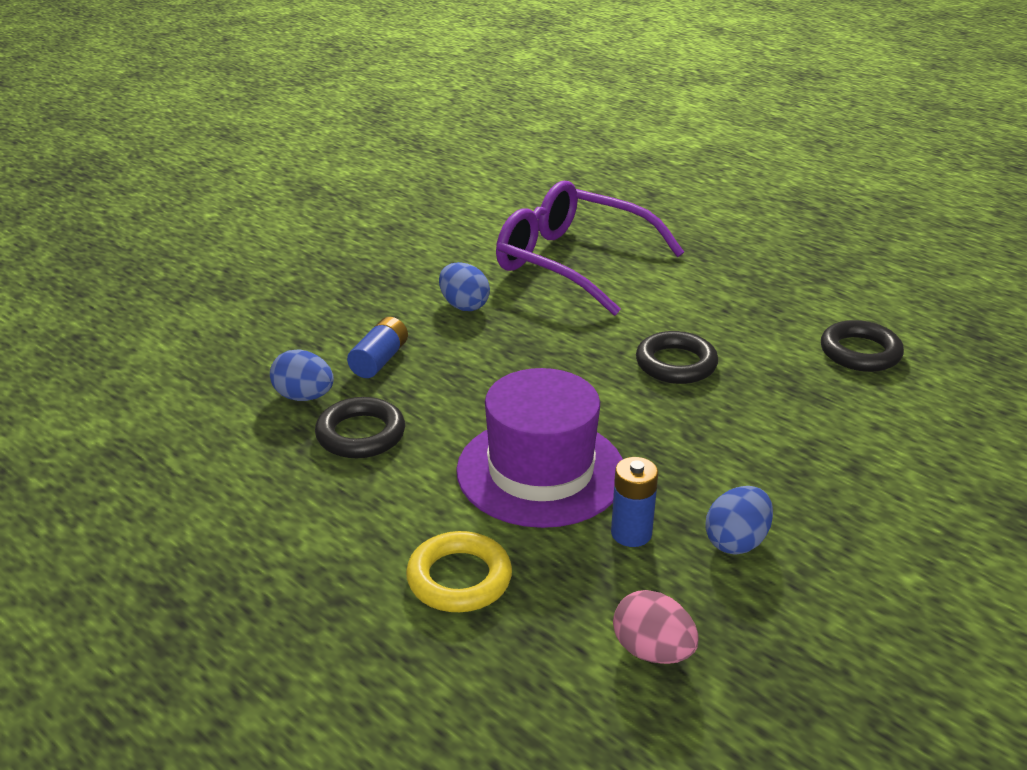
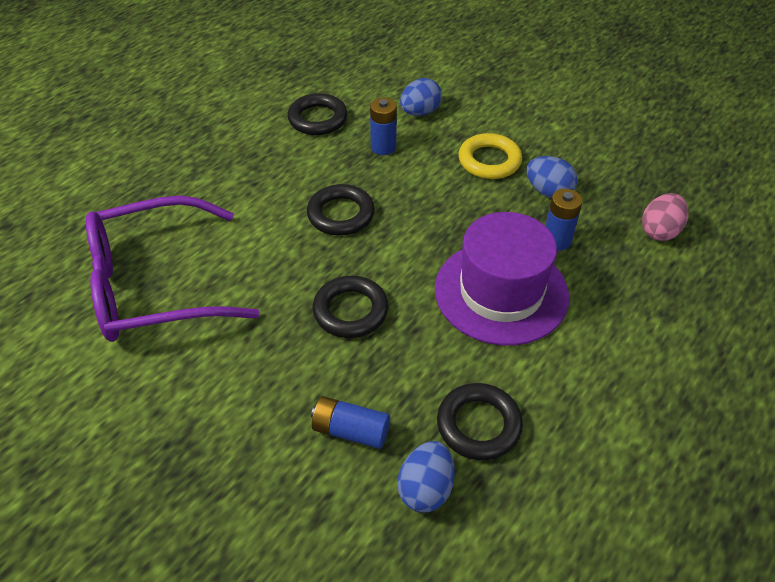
camera: 95 degrees left, 15 degrees up
(459, 578) = (635, 331): yellow ring -> yellow ring (489, 161)
(464, 305) = (240, 369): blue egg -> blue egg (420, 112)
(525, 365) = (350, 311): none -> black ring
(572, 262) = (154, 285): purple glasses -> purple glasses turned 45 degrees clockwise
(811, 400) = (383, 147): none -> blue battery

